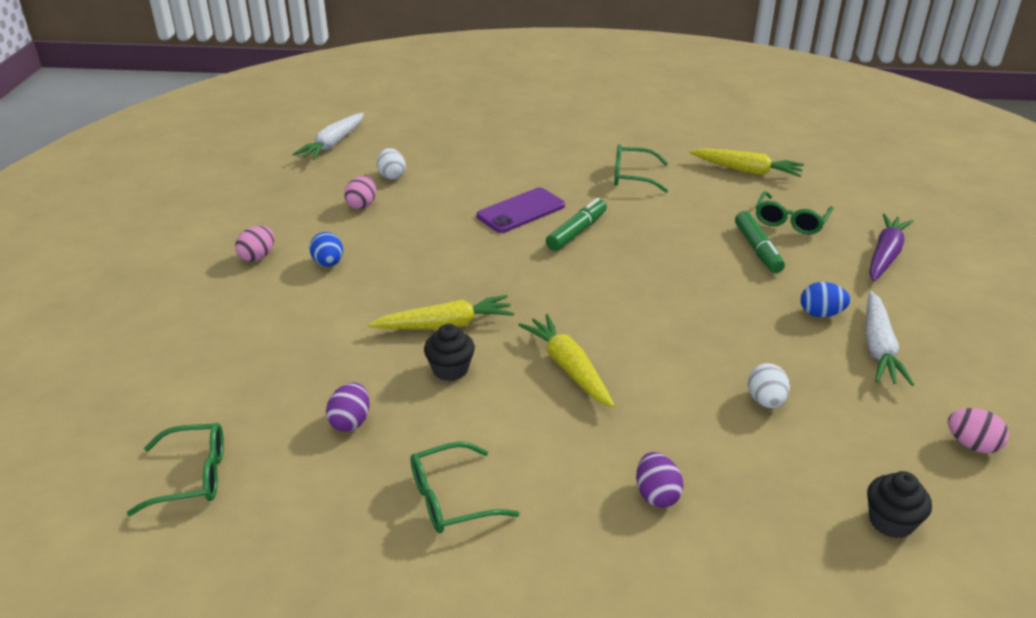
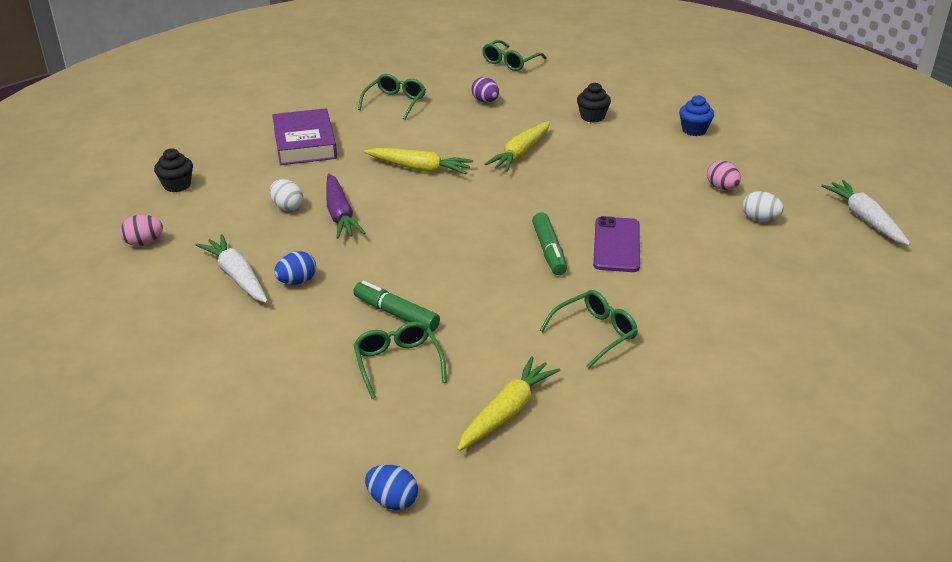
camera: 135 degrees right, 0 degrees up
(258, 257) = (694, 130): pink egg -> blue cupcake
(328, 263) = (650, 147): blue egg -> blue egg (392, 500)
(450, 369) = (479, 138): black cupcake -> black cupcake (592, 117)
(656, 495) = (305, 143): purple egg -> purple book
(746, 170) = (507, 412): yellow carrot -> yellow carrot turned 150 degrees clockwise
(885, 255) = (282, 370): purple carrot -> purple carrot (340, 214)

